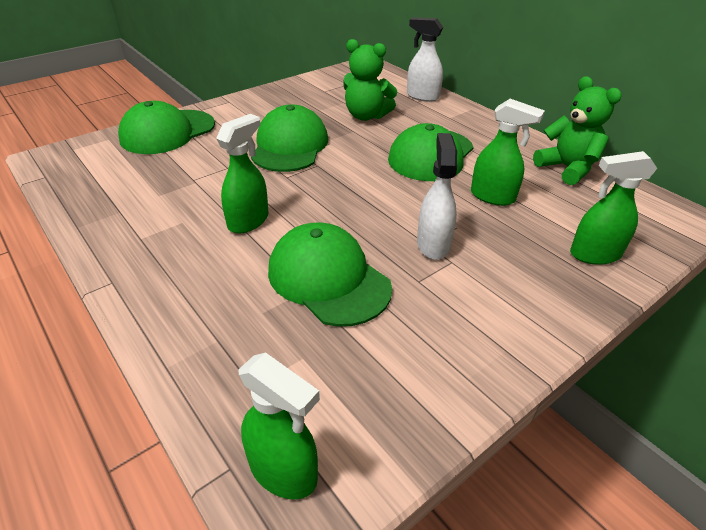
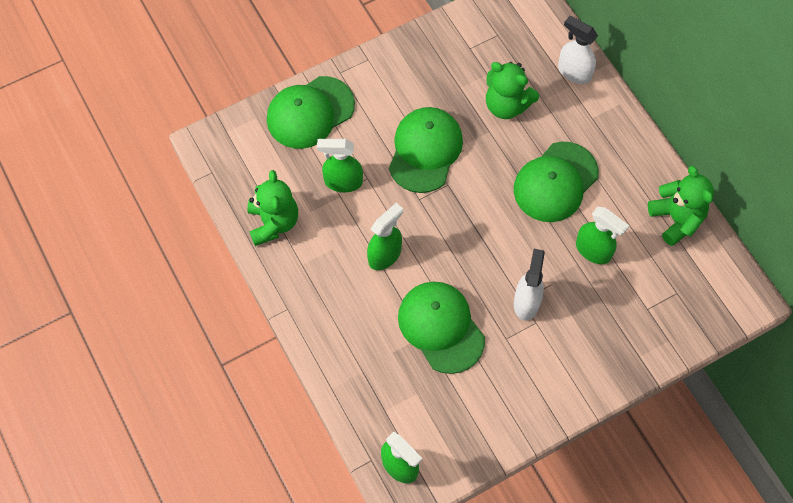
camera: 10 degrees right, 25 degrees up
(110, 207) = (273, 223): none -> green teddy bear
(594, 254) = (649, 330): green spray bottle -> green spray bottle (343, 182)

